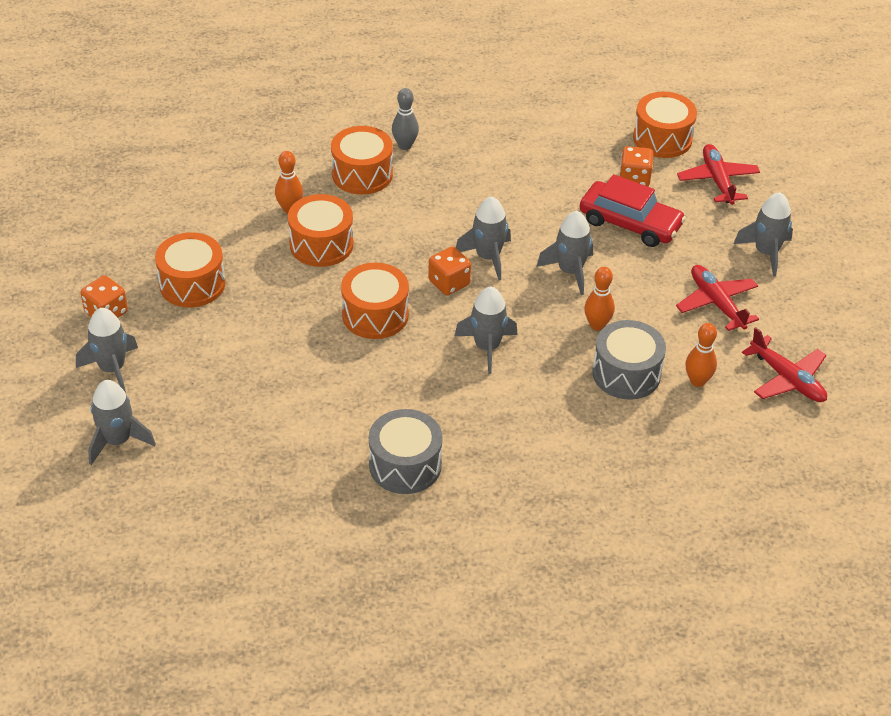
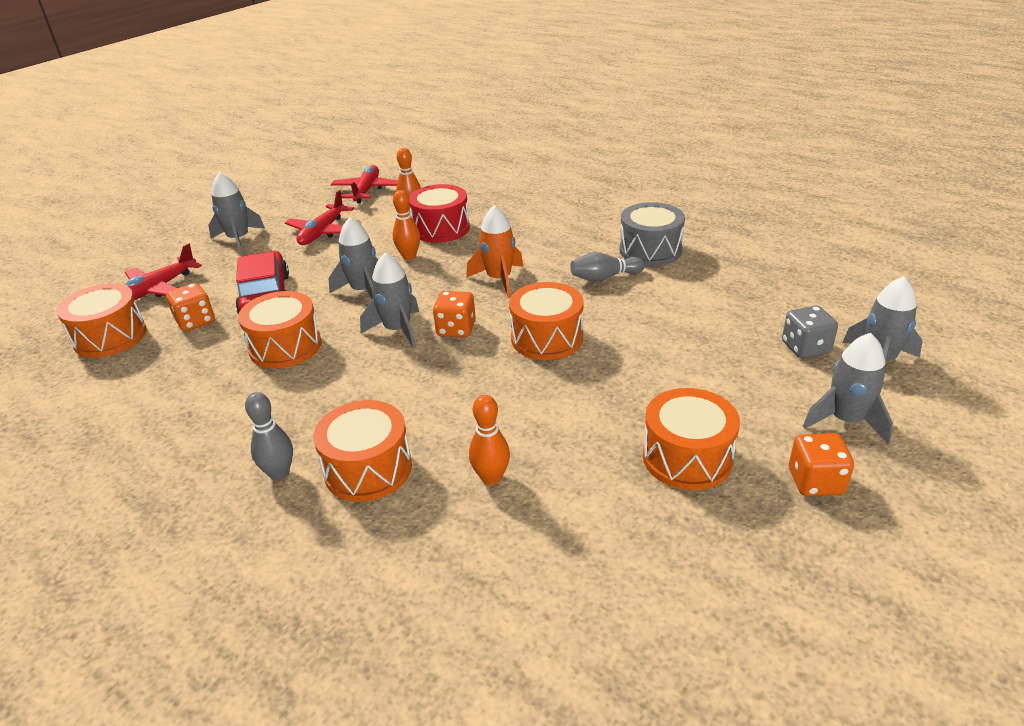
camera: 130 degrees left, 10 degrees down
(180, 421) = (805, 347): none -> grey dice
(321, 244) = (511, 420): orange drum -> orange drum (285, 346)
(405, 403) = (604, 277): none -> grey bowling pin
(487, 347) = (499, 279): grey rocket -> orange rocket
(626, 373) = (441, 229): grey drum -> red drum

